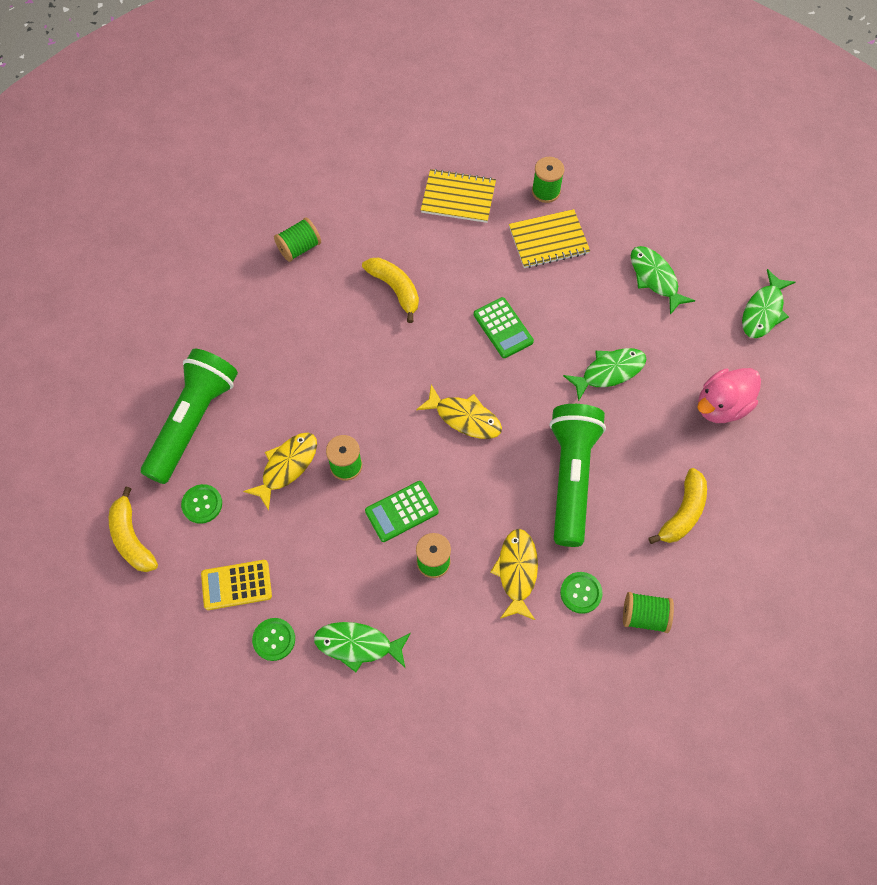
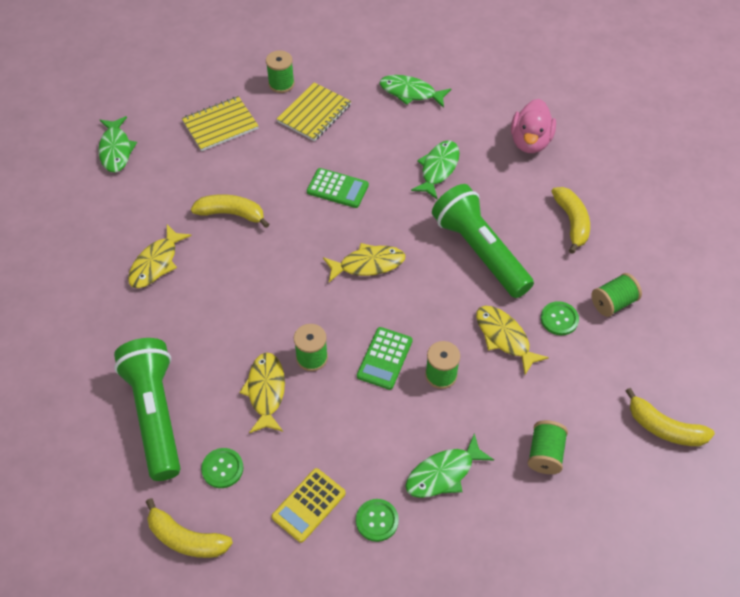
camera: 40 degrees left, 10 degrees down
(299, 248) = (125, 233): green spool -> green spool (545, 454)
(300, 292) = (156, 263): none -> yellow fish
(576, 761) = (664, 428): none -> yellow banana
(763, 311) = (498, 70): green fish -> green fish (116, 150)

